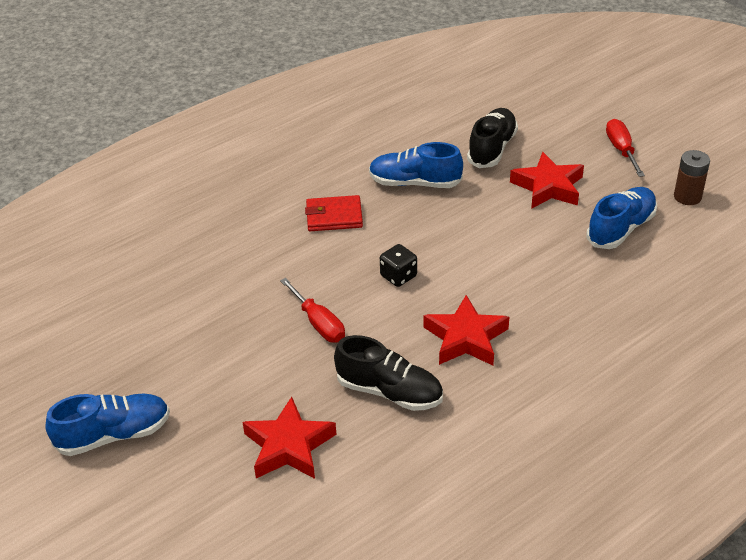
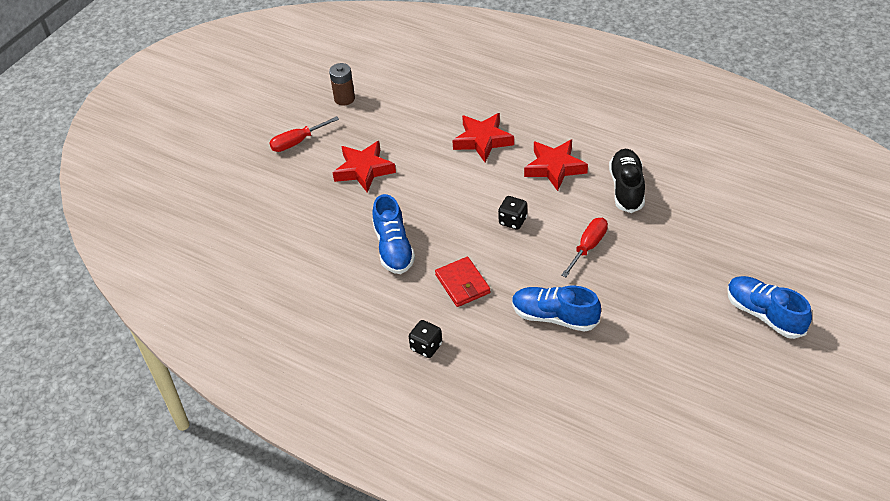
camera: 110 degrees left, 5 degrees up
(275, 176) = (426, 347): none -> black dice
(289, 446) = (704, 219): red star -> red star (482, 140)
(492, 149) = (325, 215): black shoe -> none
(621, 229) = (398, 122): blue shoe -> blue shoe (554, 317)

